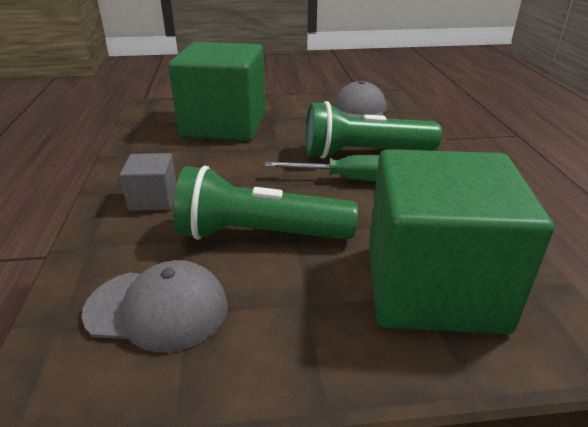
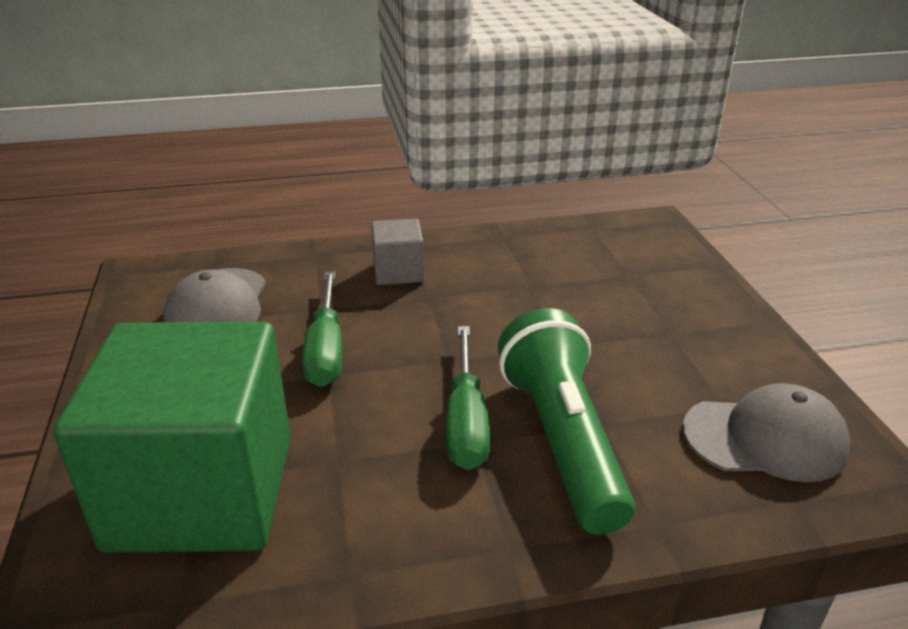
camera: 85 degrees right, 0 degrees up
(224, 125) = (617, 291): green cube -> none
(259, 234) = (326, 349): green flashlight -> green screwdriver

